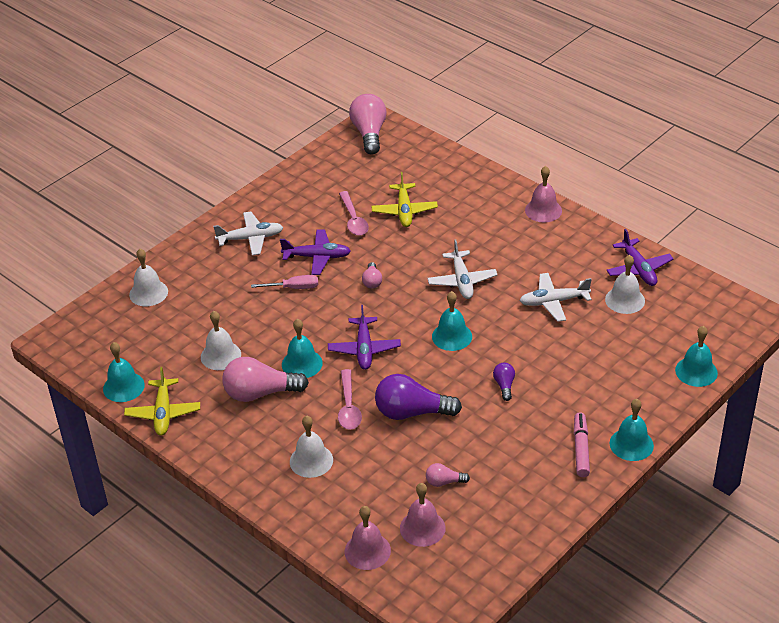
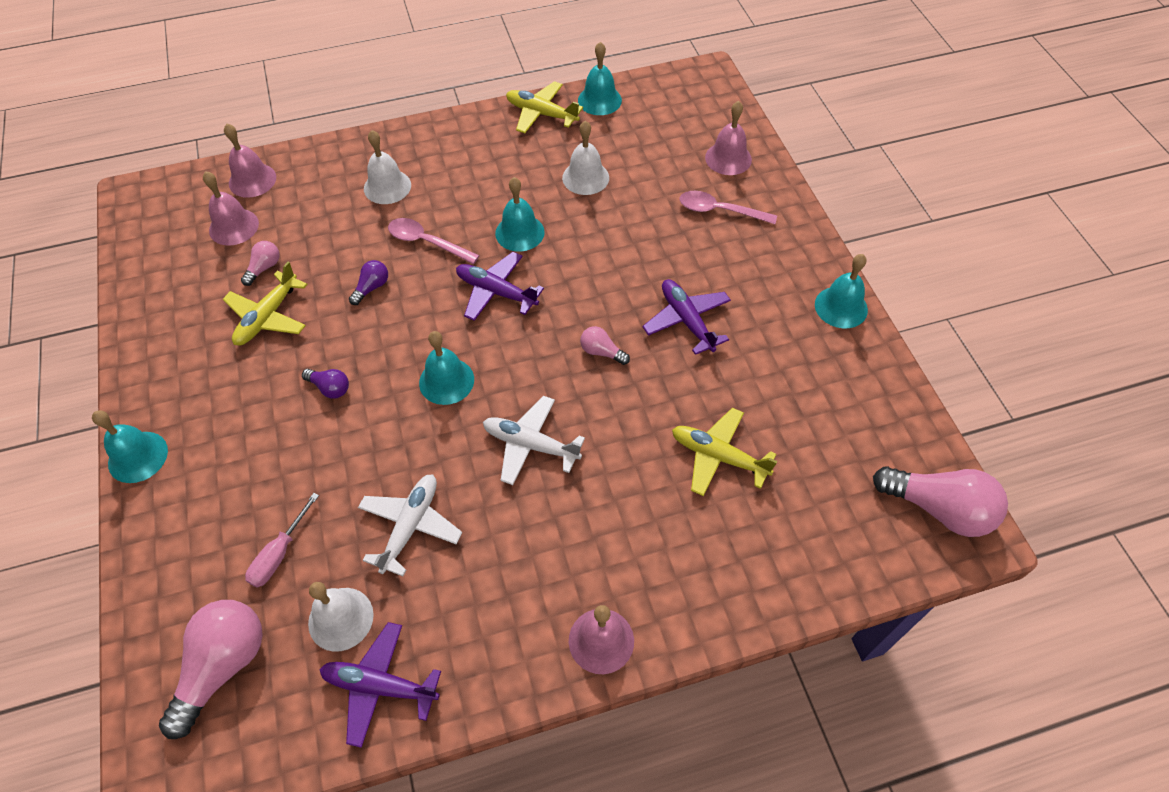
camera: 120 degrees right, 15 degrees up
(148, 293) = (728, 158): white bell -> pink bell
(251, 238) = (766, 274): white plane -> none
(260, 393) = (506, 186): pink light bulb -> pink light bulb (223, 666)
(294, 288) = (646, 275): pink screwdriver -> pink screwdriver (279, 554)
(317, 257) = (686, 320): purple plane -> purple plane turned 120 degrees clockwise
(353, 219) = (737, 390): pink spoon -> pink spoon (719, 211)
(412, 412) = (372, 287): purple light bulb -> purple light bulb, size x0.49
(482, 451) = (267, 317): none -> yellow plane
(581, 449) = (182, 404): pink marker -> none
(696, 371) = (154, 612): turquoise bell -> turquoise bell (841, 307)

